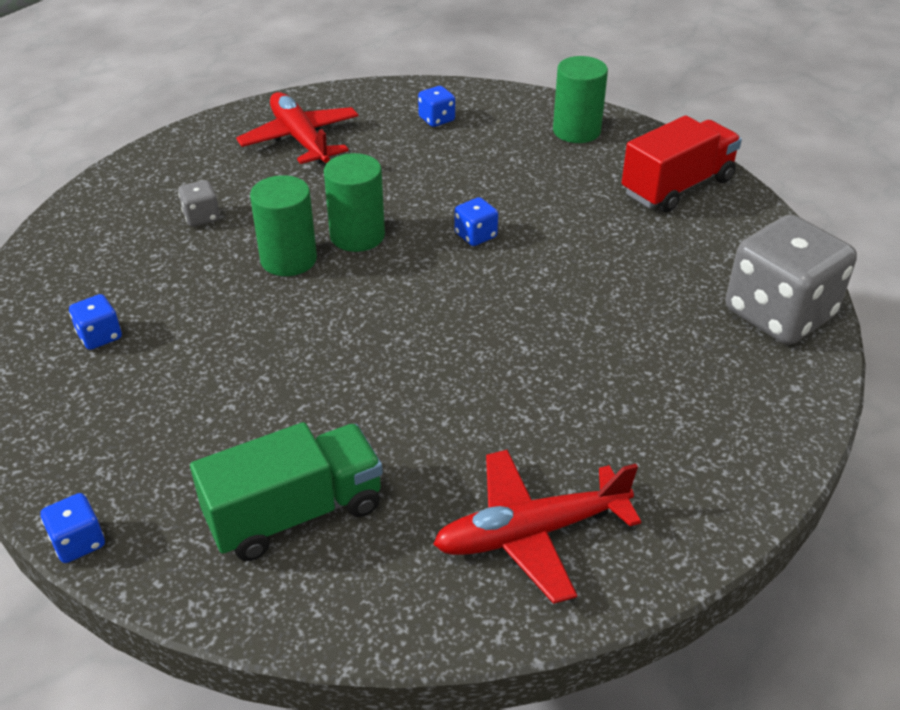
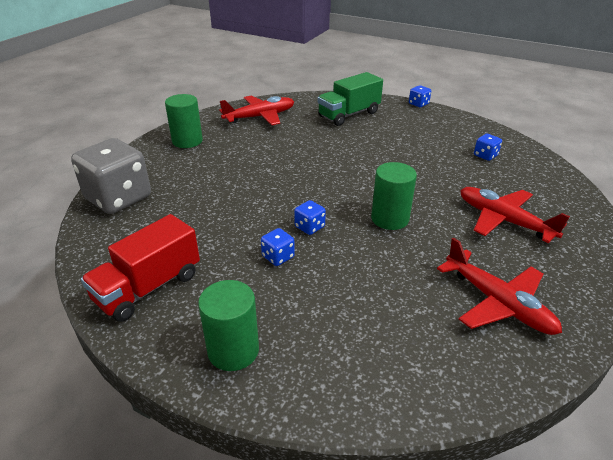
camera: 170 degrees right, 5 degrees down
(201, 217) = (503, 221): grey dice -> red plane
(288, 259) = (422, 200): green cylinder -> green cylinder (187, 141)
(436, 119) = (384, 349): blue dice -> blue dice (278, 257)

